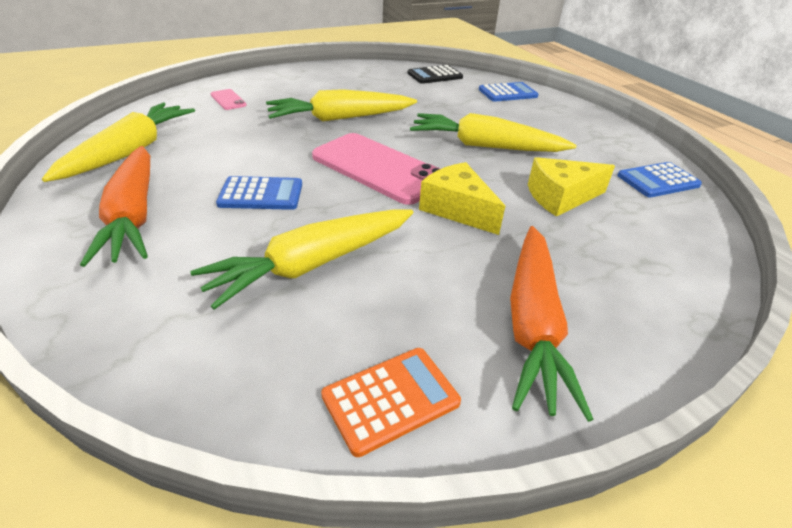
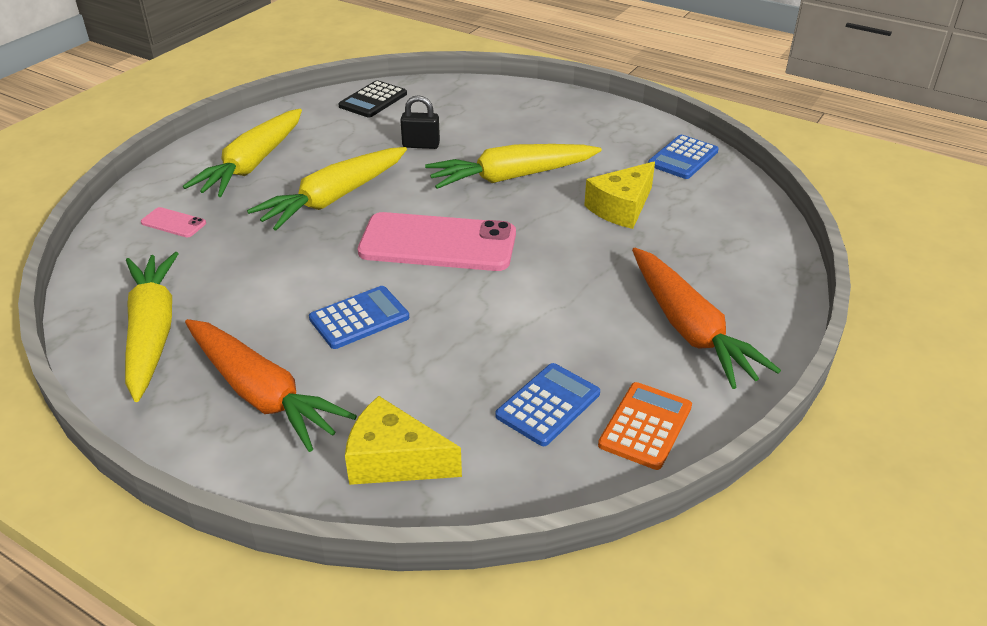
camera: 30 degrees left, 0 degrees up
(313, 264) = (484, 360): yellow carrot -> yellow carrot (253, 164)
(438, 107) = (421, 145): none -> black padlock
(457, 209) = (549, 256): yellow cheese -> yellow cheese (394, 460)
(507, 93) = (472, 99): blue calculator -> blue calculator (548, 405)

